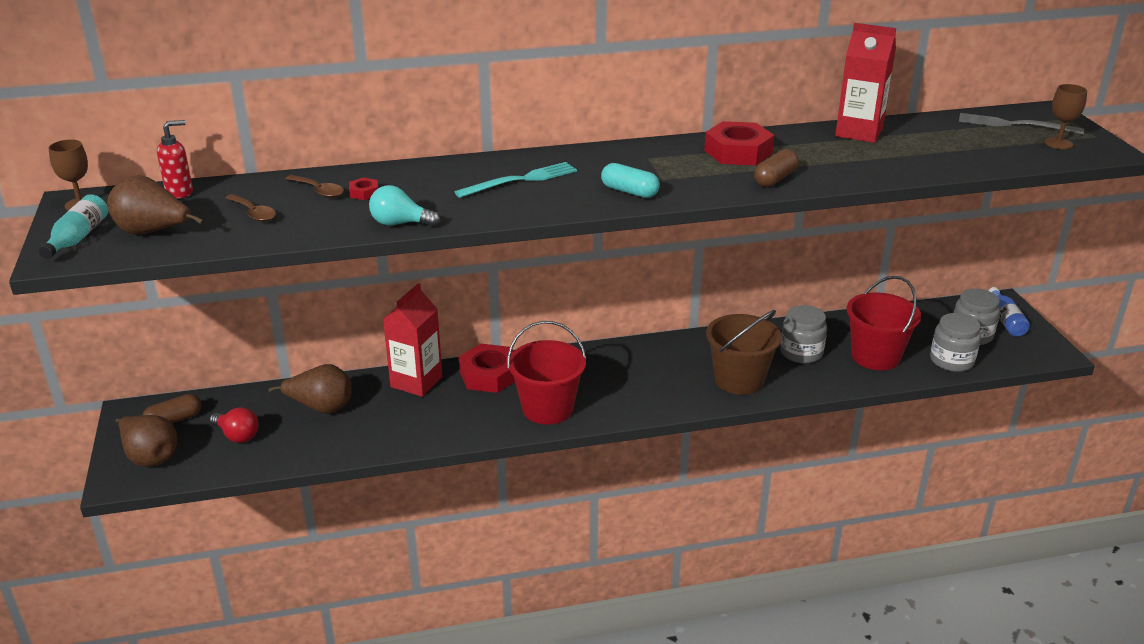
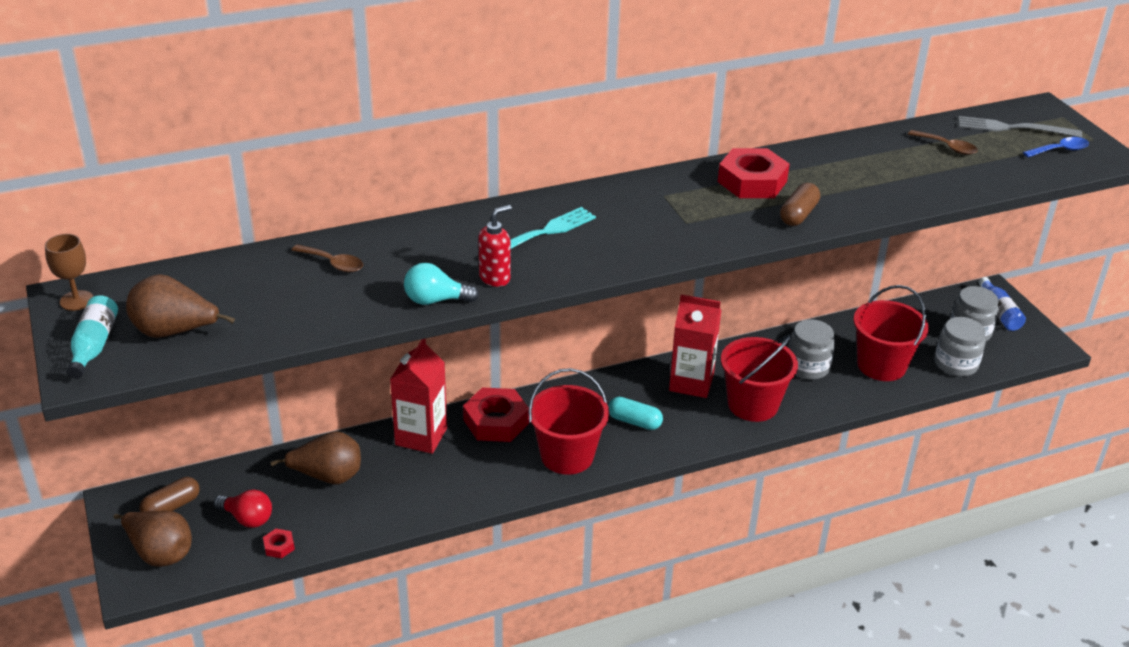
camera: 10 degrees left, 5 degrees up
(180, 192) = (181, 276): red soap dispenser -> red soap dispenser (495, 278)
(254, 213) = (274, 298): brown spoon -> brown spoon (947, 147)
(364, 193) = (382, 262): red nut -> red nut (279, 546)
(629, 192) = (658, 241): turquoise capsule -> turquoise capsule (634, 421)
(739, 380) = (752, 404): brown bucket -> red bucket
(859, 132) = (865, 148): red carton -> red carton (691, 383)
(1058, 143) = (1060, 150): brown goblet -> blue spoon

